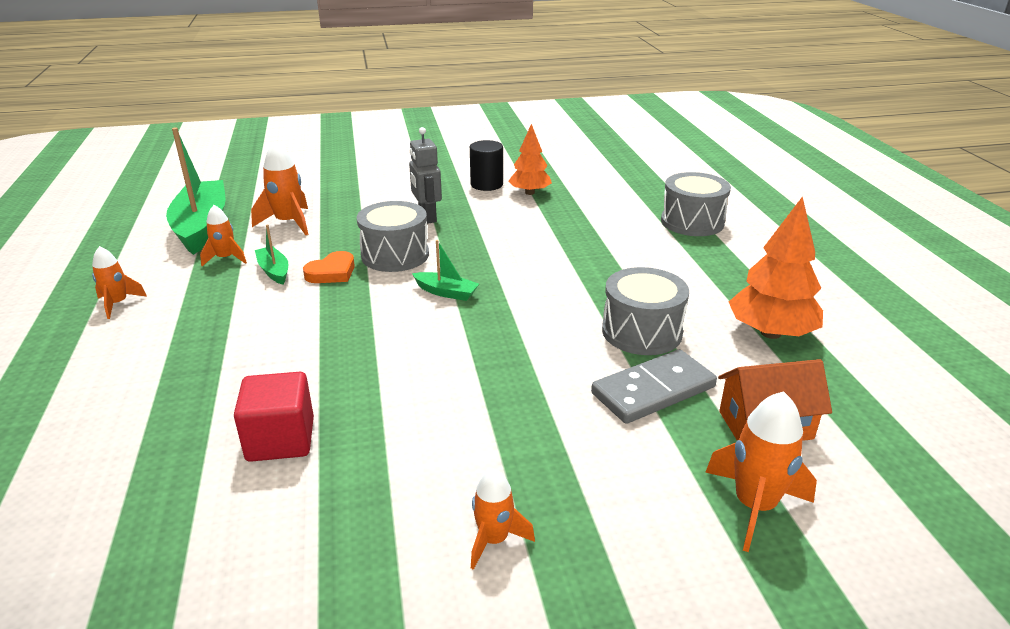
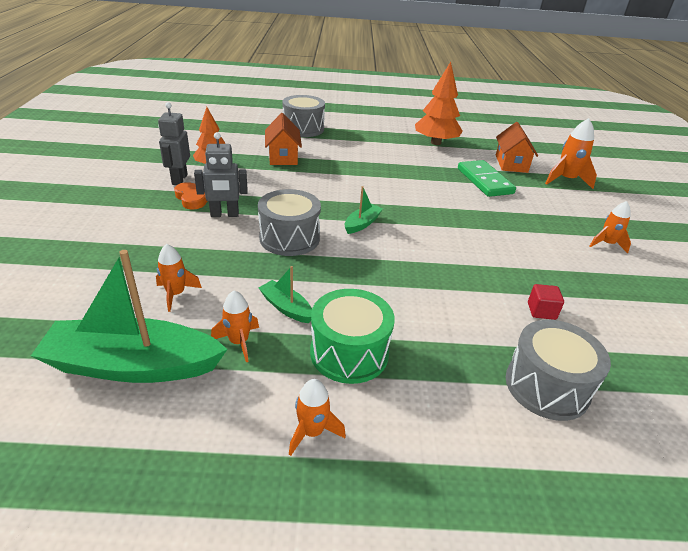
camera: 80 degrees left, 5 degrees up
(208, 309) = (349, 353): none -> green drum
(274, 271) = (286, 307): green boat -> green boat turned 60 degrees clockwise
(280, 440) = (541, 311): red cube -> red cube, size x0.56
(288, 223) = (176, 294): orange rocket -> orange rocket, size x0.64
(332, 272) = (306, 273): orange heart -> orange heart (193, 198)
(486, 184) = (179, 179): black cylinder -> grey robot
(588, 223) = (283, 156): none -> orange house
(641, 332) = (428, 171): grey drum -> grey drum (547, 386)
(653, 390) = (484, 181): grey domino -> green domino

